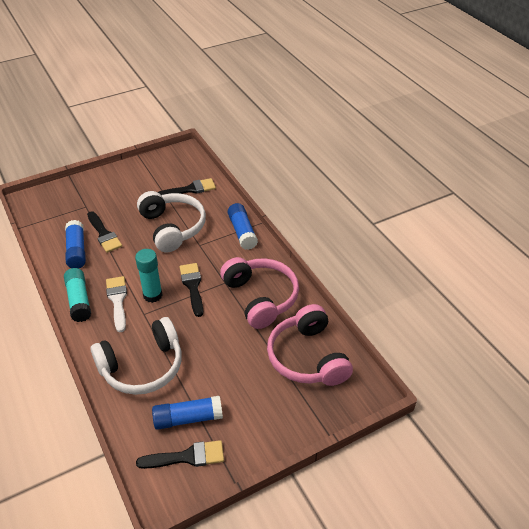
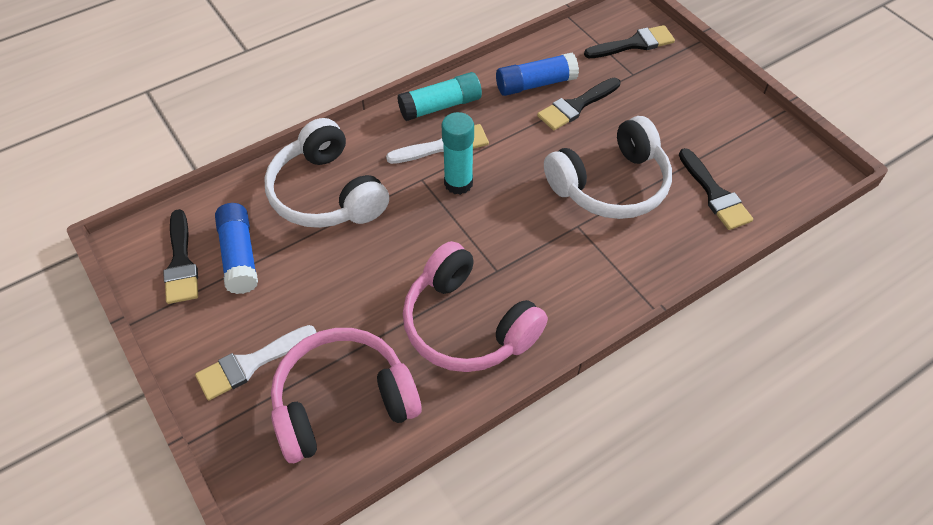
camera: 85 degrees right, 10 degrees up
(192, 286) = (482, 229): black brush -> black brush (634, 44)
(242, 232) = (623, 283): blue glue stick -> none
(260, 298) = (467, 324): pink headphones -> pink headphones turned 75 degrees clockwise
(277, 407) = (250, 364): none -> white brush

